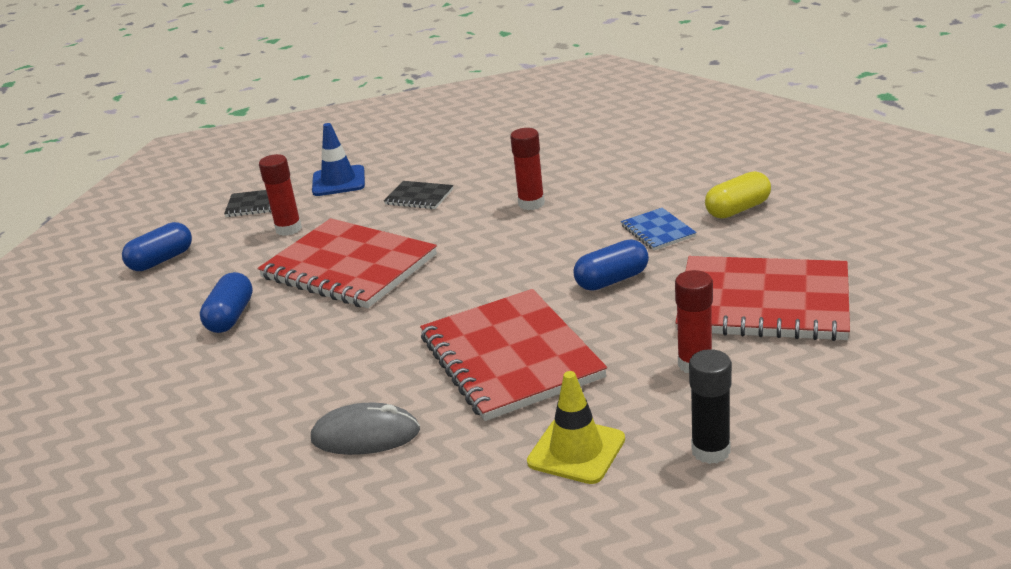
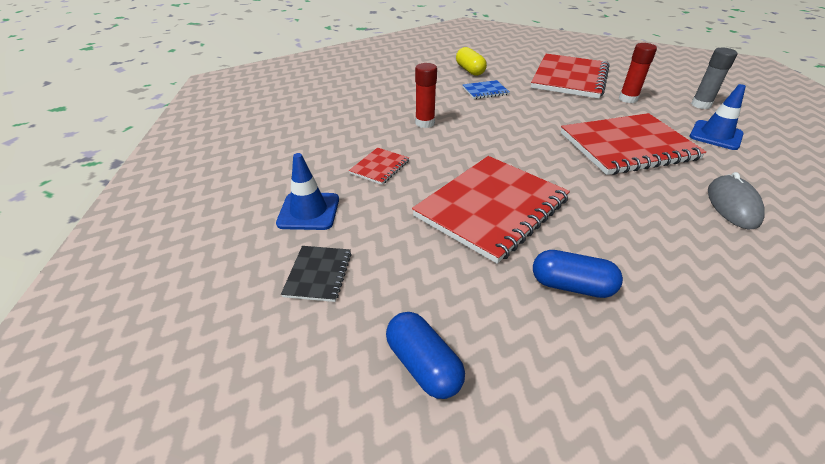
camera: 85 degrees left, 10 degrees up
(288, 229) = (397, 246): red glue stick -> none
(419, 197) = (380, 167): black notebook -> red notebook
(576, 451) = (715, 135): yellow traffic cone -> blue traffic cone
(612, 280) = (539, 109): blue capsule -> none
(710, 451) = (701, 105): black glue stick -> grey glue stick

